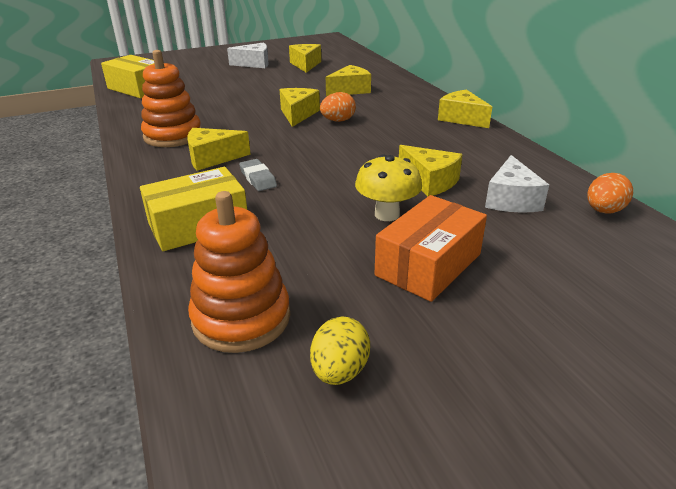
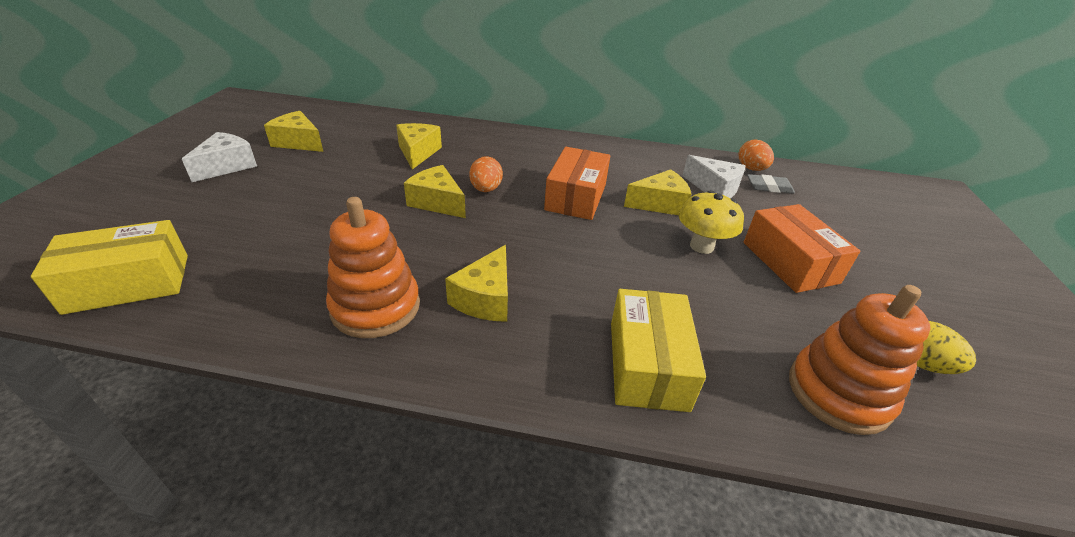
camera: 60 degrees left, 5 degrees up
(258, 178) = (571, 285): grey eraser -> grey eraser (769, 187)
(380, 149) = (576, 197): none -> orange box
(461, 118) = (557, 140): yellow cheese -> none

